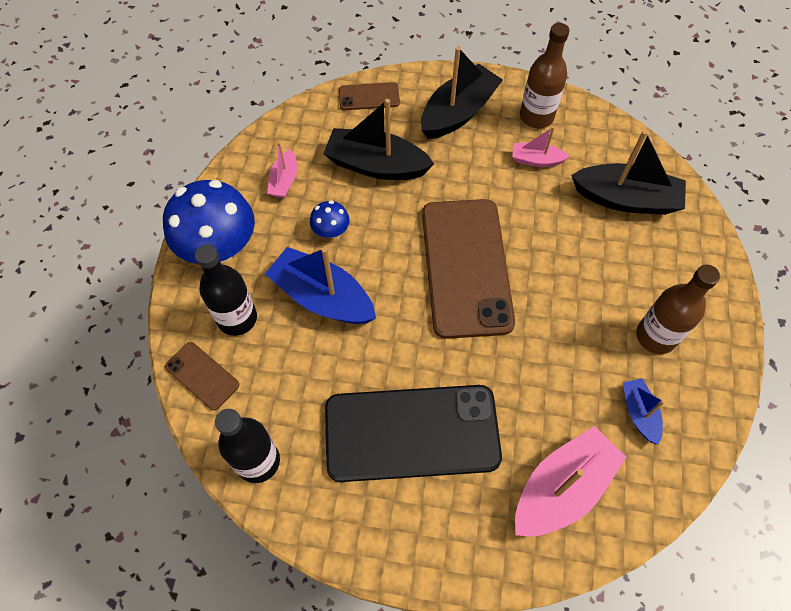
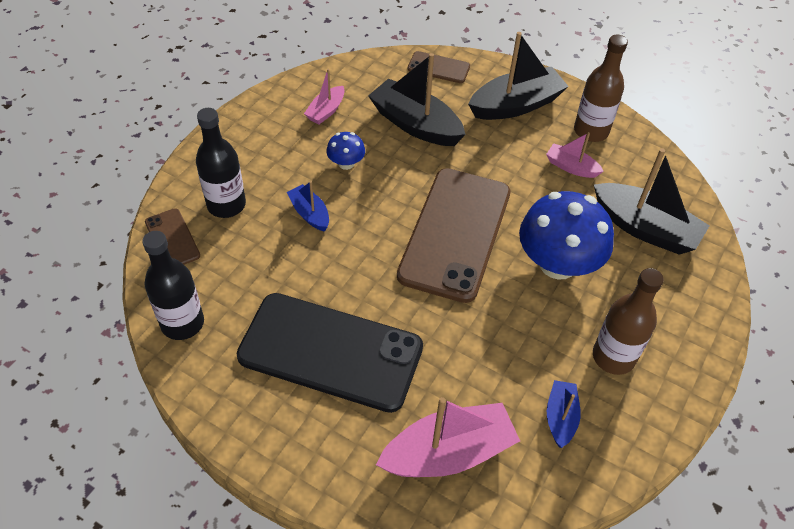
camera: 20 degrees right, 10 degrees down
(219, 247) = (241, 144): blue mushroom -> blue mushroom (558, 263)
(322, 297) = (309, 213): blue boat -> blue boat, size x0.53

